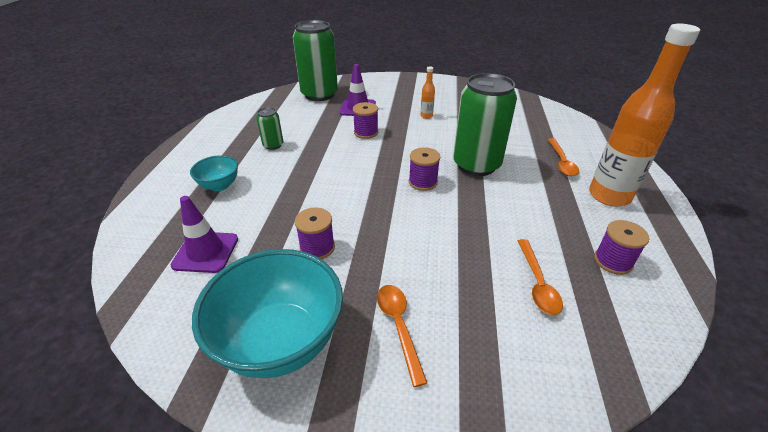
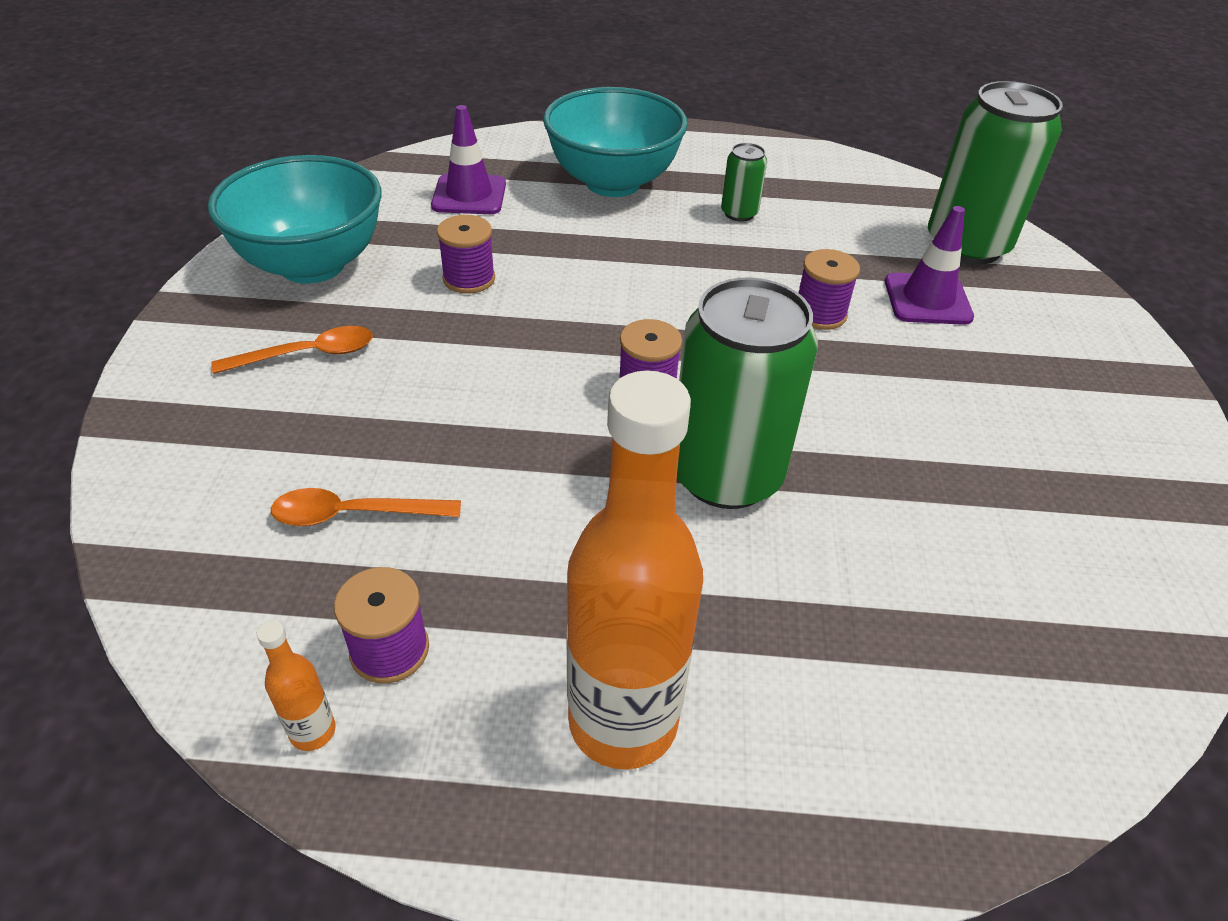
camera: 85 degrees right, 5 degrees up
(220, 186) = (613, 183): turquoise bowl -> turquoise bowl, size x2.01
(426, 116) = (935, 405): orange bottle -> orange bottle (313, 731)
(561, 162) = (773, 651): orange spoon -> none

